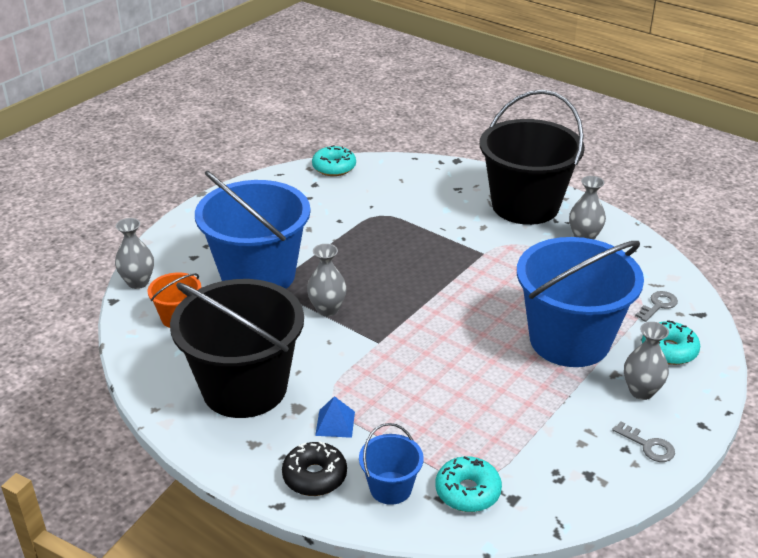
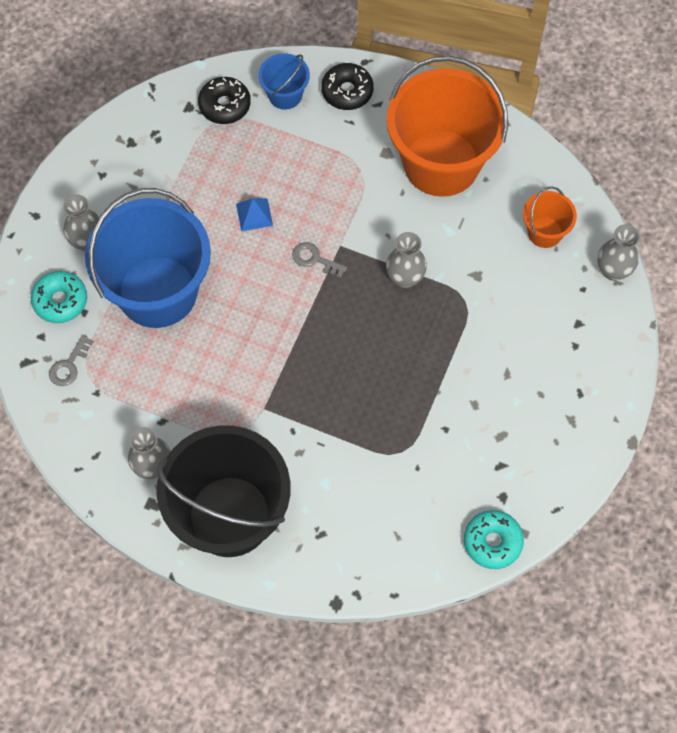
camera: 165 degrees right, 30 degrees up
(244, 388) = (441, 163): black bucket -> orange bucket
(258, 275) = (496, 311): blue bucket -> none
(335, 423) = (349, 144): blue pyramid -> blue pyramid (254, 214)
(467, 491) = (224, 105): turquoise donut -> black donut
(648, 446) = (82, 182): grey key -> grey key (314, 259)

